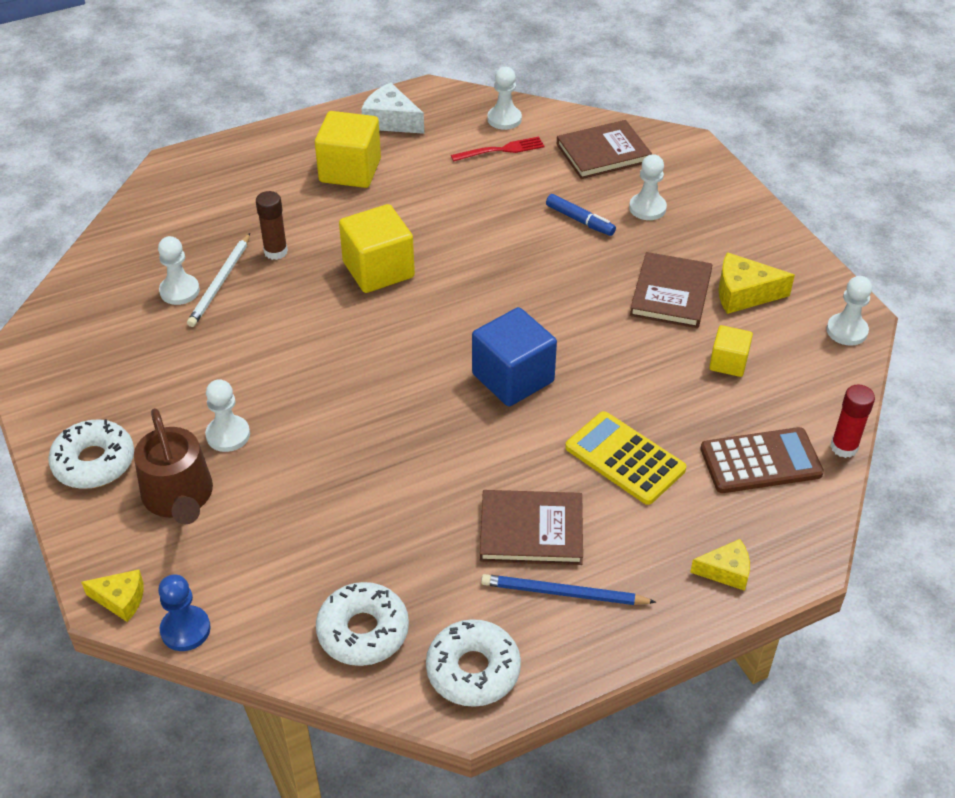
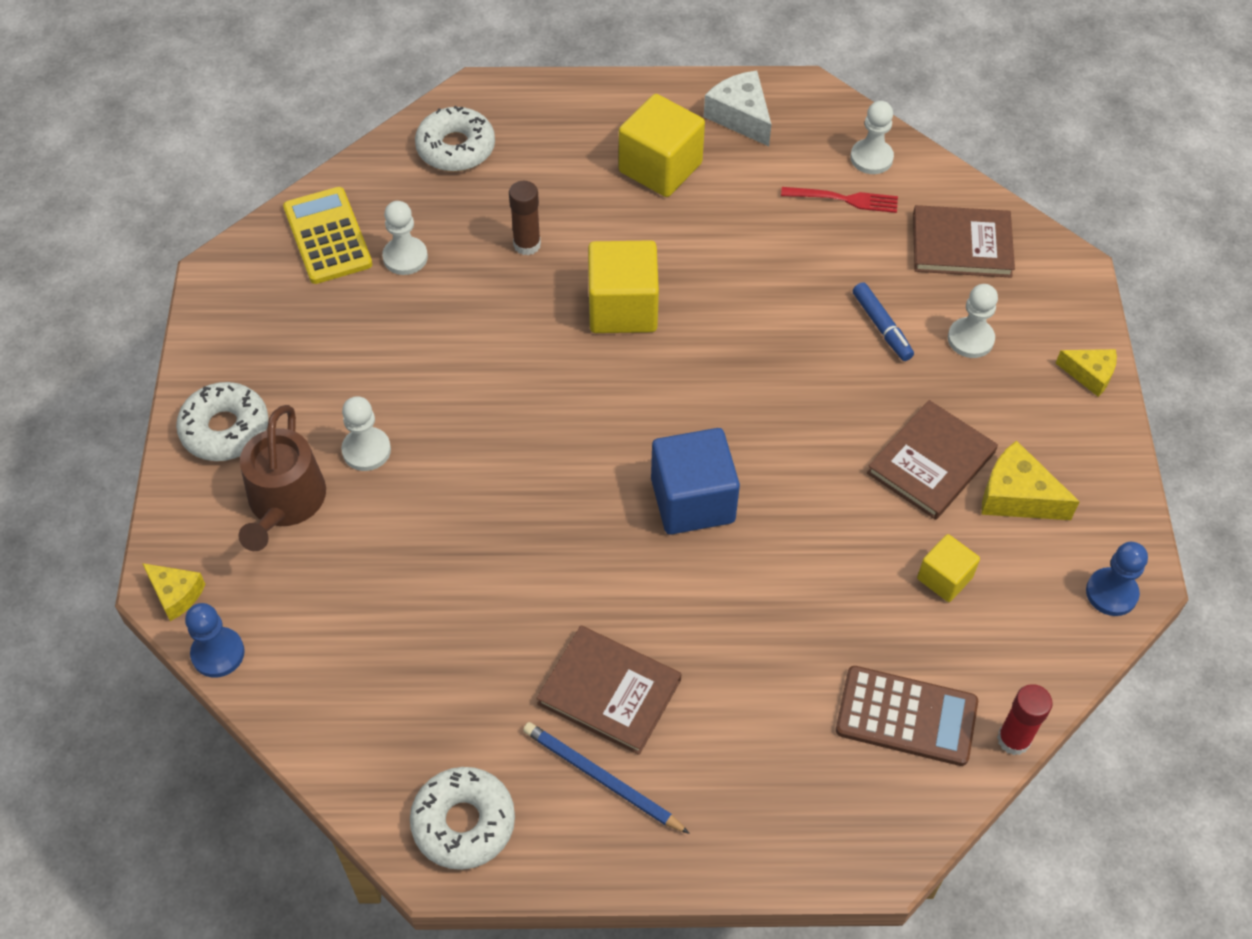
camera: 25 degrees right, 10 degrees up
(220, 282) = (451, 262): white pencil -> none
(363, 631) = (381, 731): white donut -> white donut (456, 148)
(625, 458) = (757, 649): yellow calculator -> yellow calculator (327, 236)
(726, 571) = (787, 830): yellow cheese -> yellow cheese (1090, 374)
(846, 331) = (1111, 593): white pawn -> blue pawn

